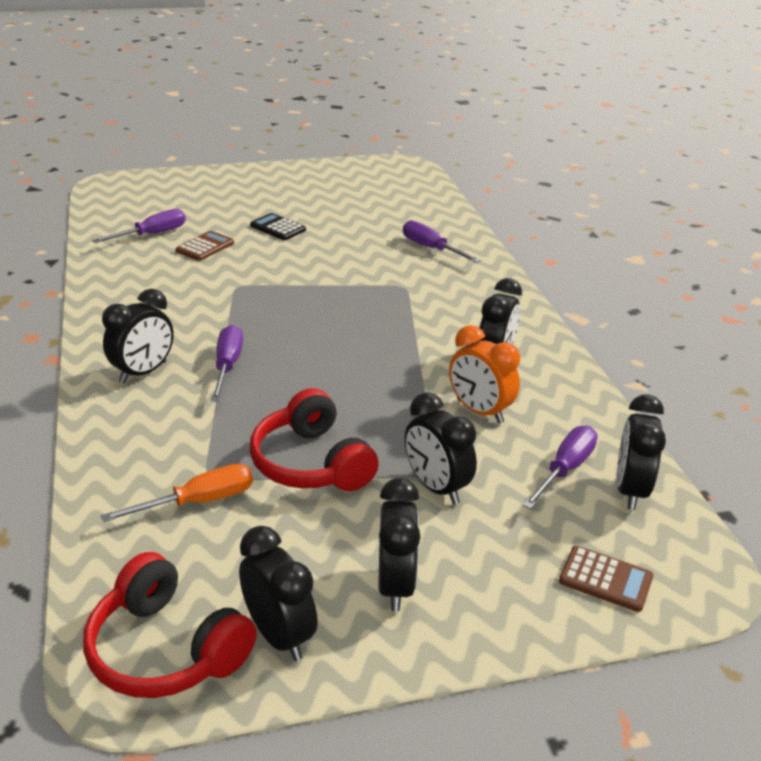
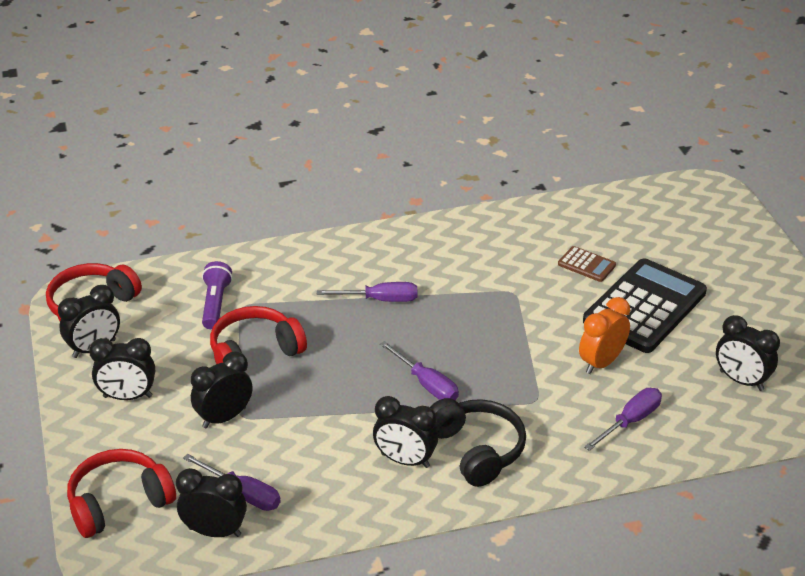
camera: 90 degrees right, 5 degrees up
(143, 372) = (367, 259): black clock -> black clock (741, 381)
(152, 234) = (603, 230): purple screwdriver -> purple screwdriver (426, 384)
(198, 501) = (215, 304): orange screwdriver -> purple flashlight
(278, 228) = (644, 307): black calculator -> black calculator, size x2.29
(474, 320) = (477, 450): none -> black headphones
(479, 411) = (322, 446): orange clock -> orange clock (601, 363)
(605, 579) = (119, 503): brown calculator -> red headphones

